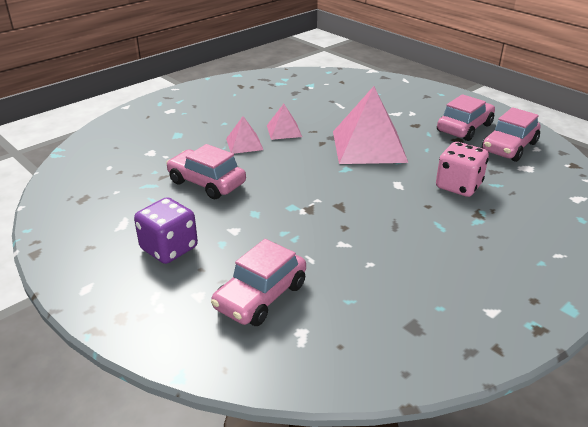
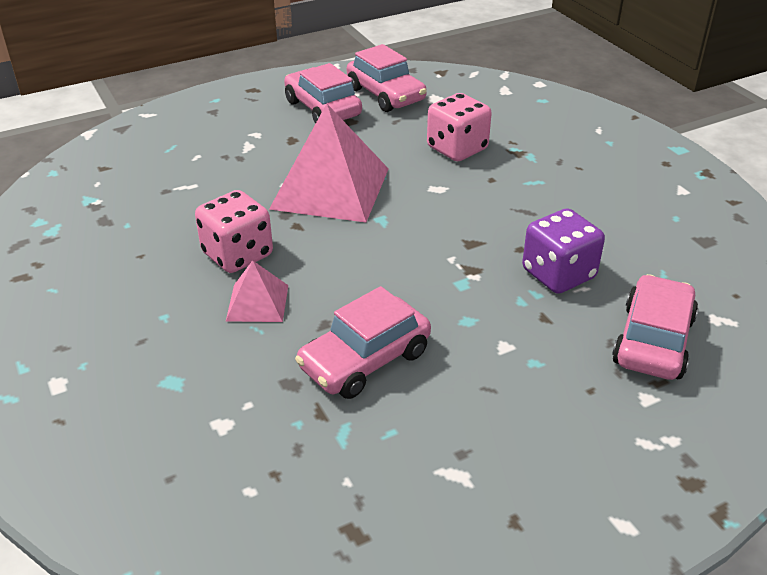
camera: 75 degrees left, 5 degrees up
(169, 248) = (538, 419): purple dice -> purple dice (558, 274)
(260, 296) = (653, 341): pink car -> pink car turned 120 degrees counterclockwise
(284, 131) = (237, 254): pink pyramid -> pink dice

